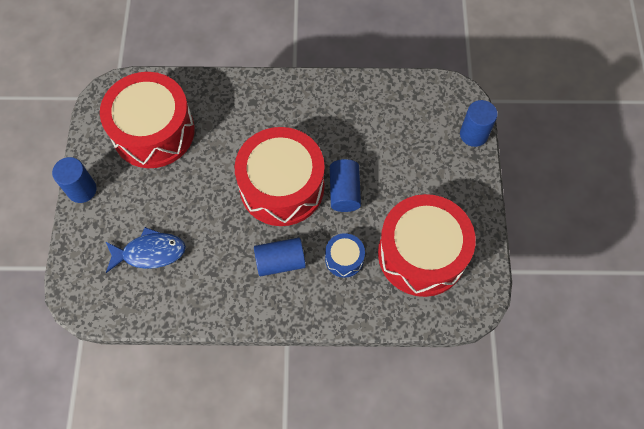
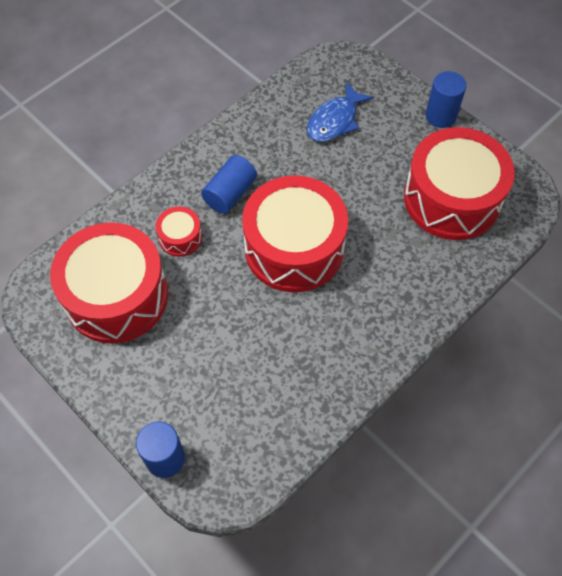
camera: 135 degrees right, 5 degrees down
(344, 191) = (236, 290): blue cylinder -> none
(344, 259) = (180, 237): blue drum -> red drum

